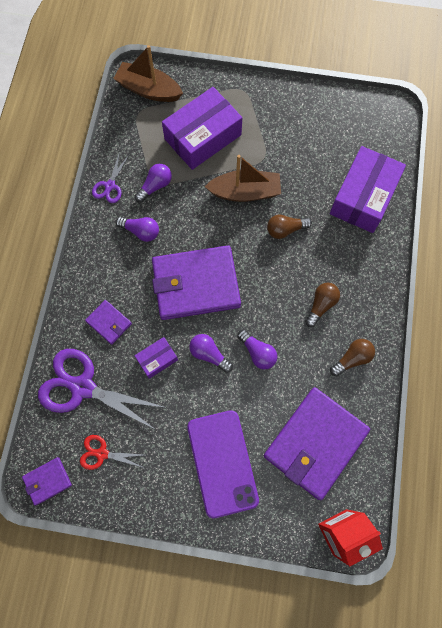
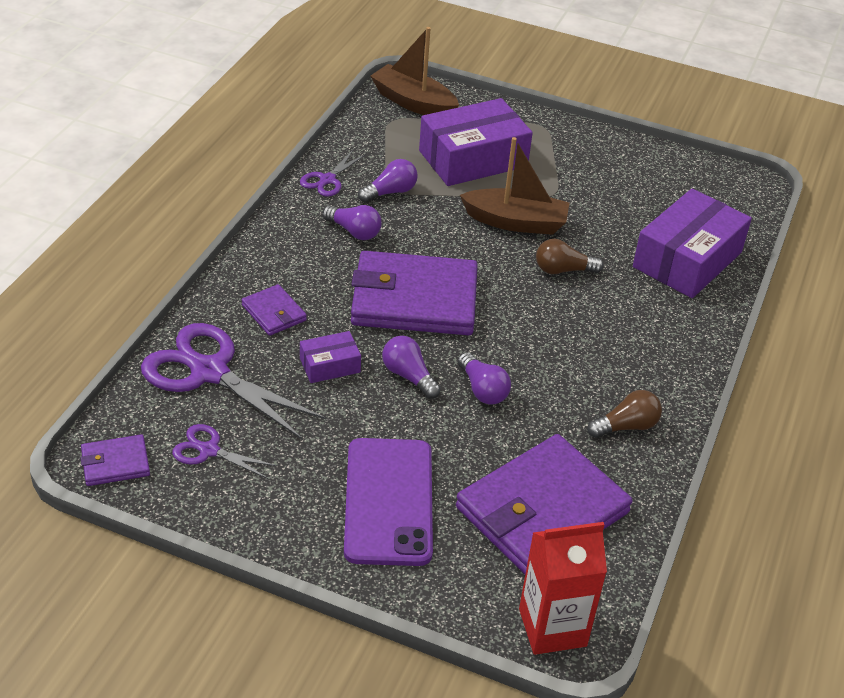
camera: 10 degrees right, 30 degrees down
(102, 454) = (209, 450): red scissors -> purple scissors
(321, 305) = (594, 358): brown light bulb -> none

